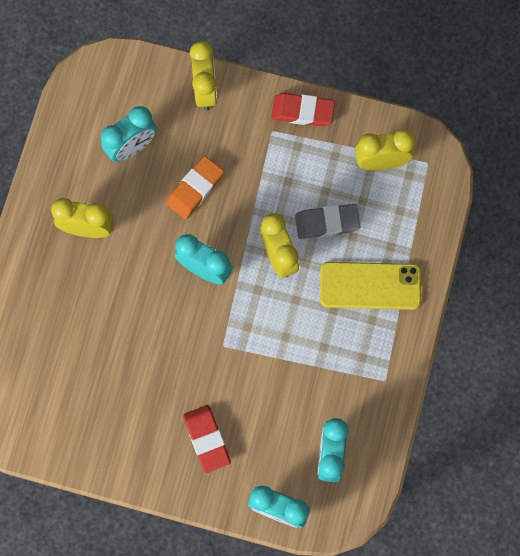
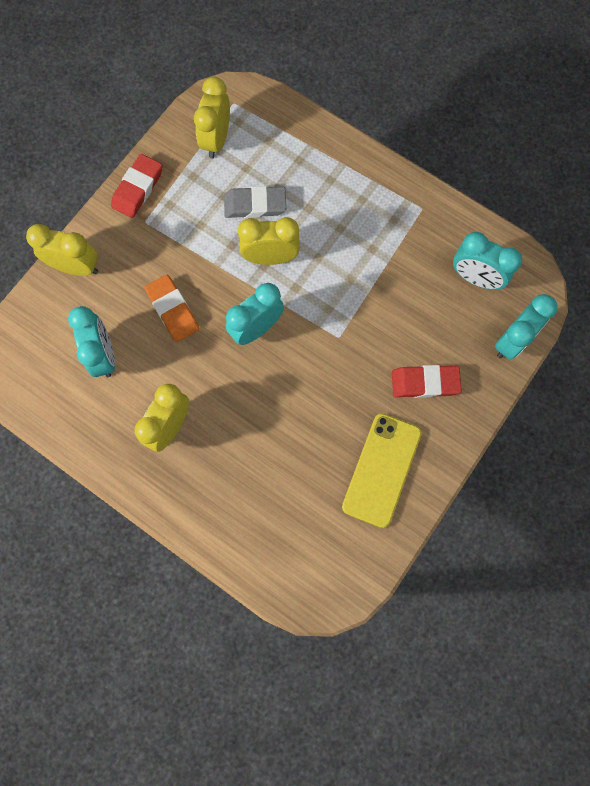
camera: 70 degrees left, 0 degrees up
(327, 222) = (255, 205): grey eraser -> grey eraser turned 75 degrees clockwise
(370, 286) = (329, 189): yellow phone -> yellow phone (381, 469)

